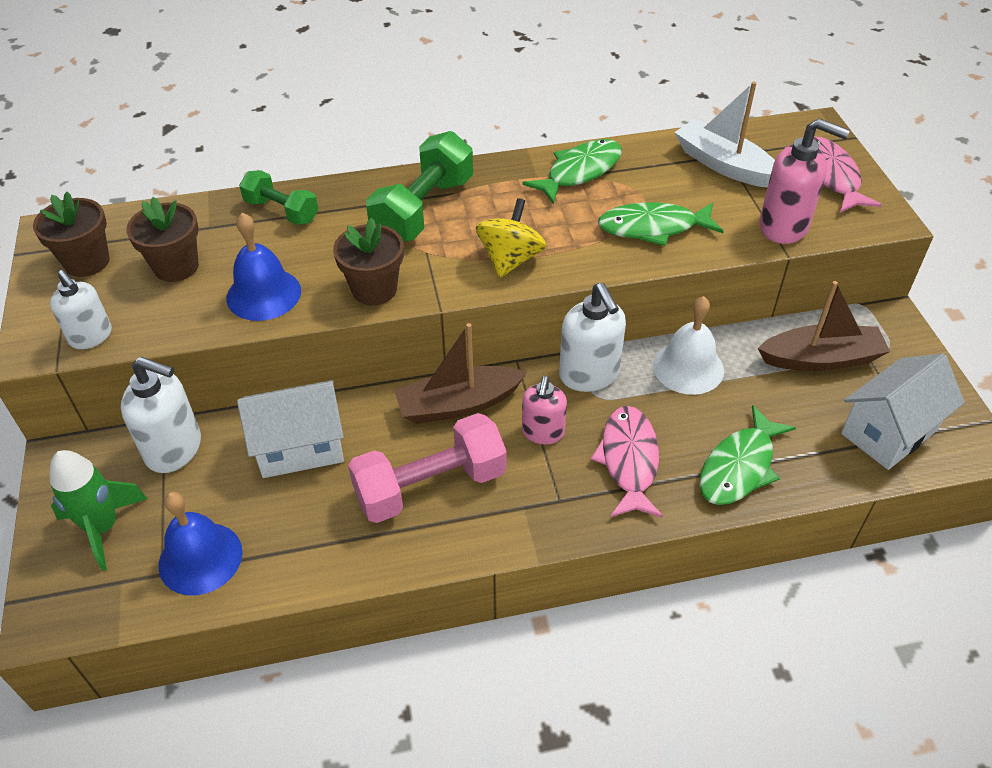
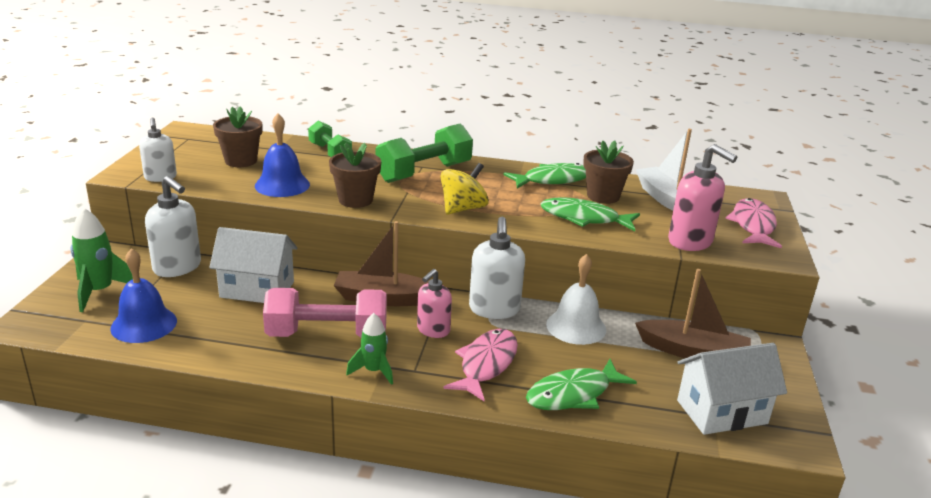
camera: 20 degrees right, 20 degrees down
(87, 262) = (191, 146): brown flower pot -> brown flower pot (603, 196)
(517, 520) = (373, 371): none -> green rocket

